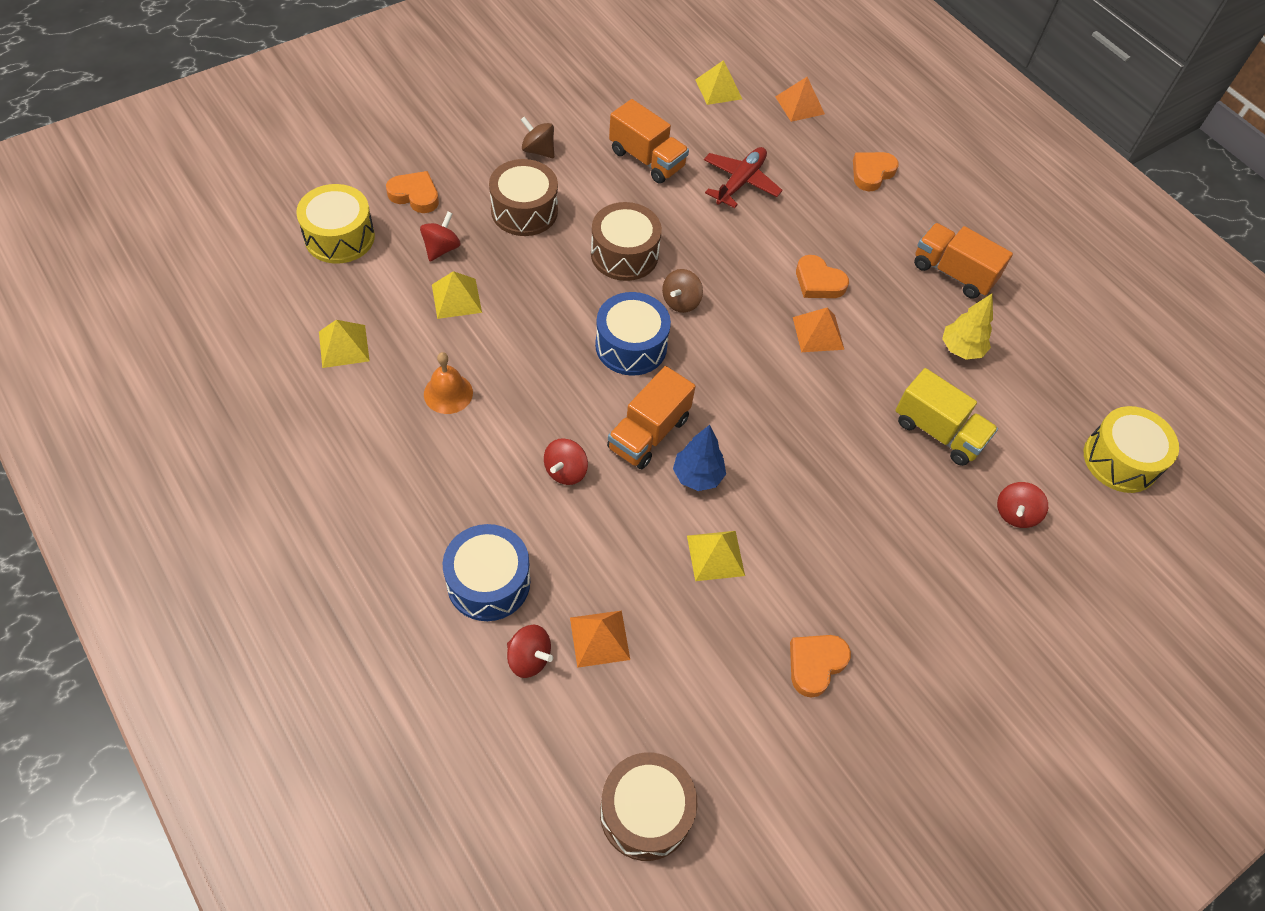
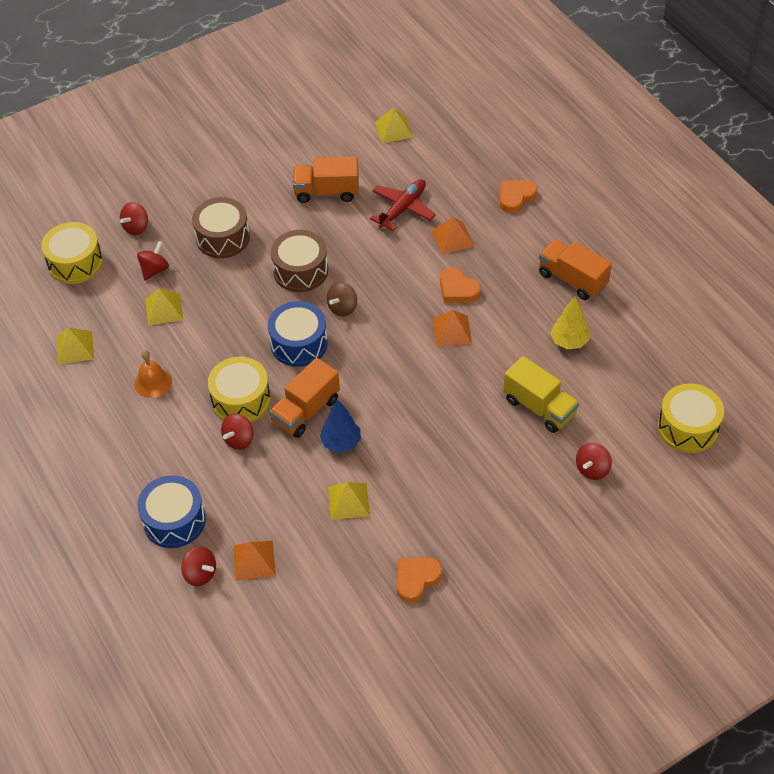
camera: 10 degrees right, 5 degrees down
(415, 195) = (136, 227): orange heart -> red spinning top
(538, 150) = (238, 187): brown spinning top -> none
(564, 418) = (241, 400): none -> yellow drum
(645, 812) = (277, 679): brown drum -> none
(647, 159) = (327, 192): orange truck -> orange truck turned 135 degrees clockwise
(800, 105) = (462, 141): orange pyramid -> orange pyramid (453, 238)

